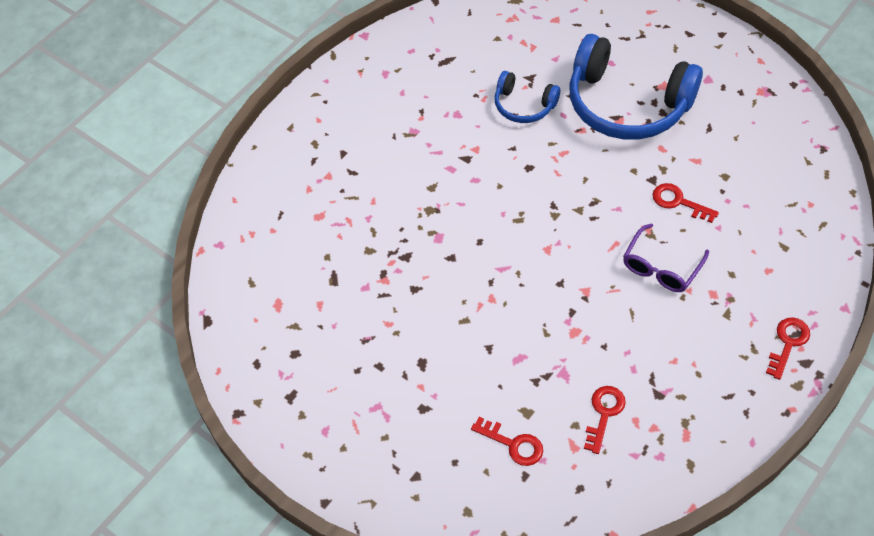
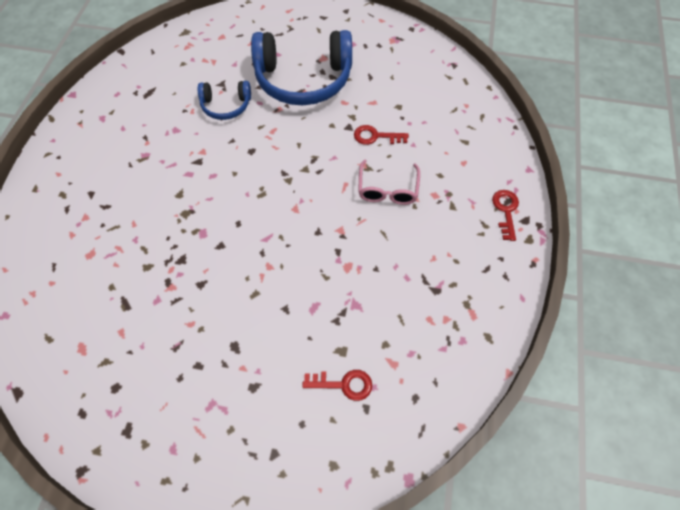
camera: 30 degrees left, 5 degrees up
(604, 414) = (403, 325): red key -> none
(661, 267) = (387, 189): purple glasses -> pink glasses

